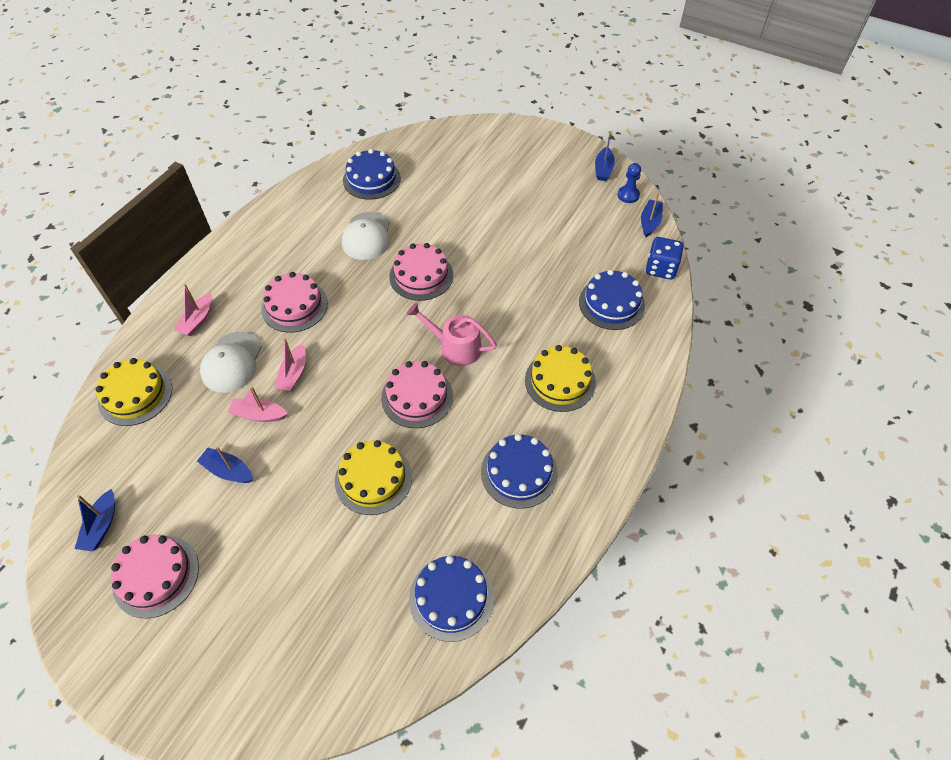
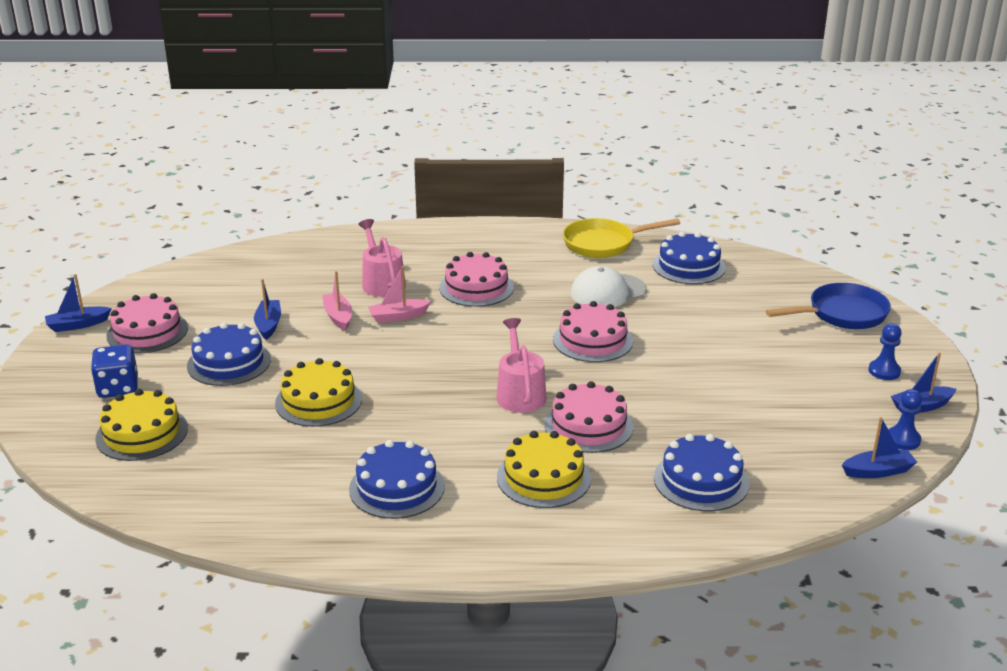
camera: 60 degrees right, 25 degrees down
(102, 526) = (176, 291): blue boat -> blue boat (78, 325)
(135, 394) = (308, 255): yellow cake -> yellow cake (142, 433)
(197, 320) = (411, 250): pink boat -> none
(232, 362) = (382, 282): white cap -> pink watering can
(300, 205) = (603, 244): none -> yellow pan
(417, 397) = (435, 392): pink cake -> pink cake (588, 426)
(451, 597) = (221, 492): blue cake -> blue cake (229, 362)
(488, 144) = (842, 314): none -> blue pan
(559, 163) = (884, 371): none -> blue pawn
(661, 268) = (807, 504): blue dice -> blue dice (118, 388)

